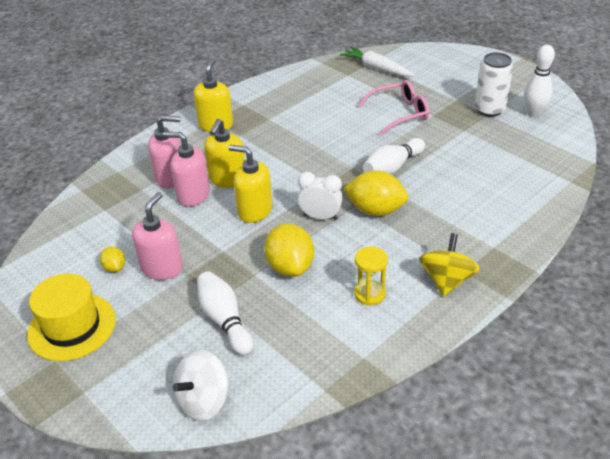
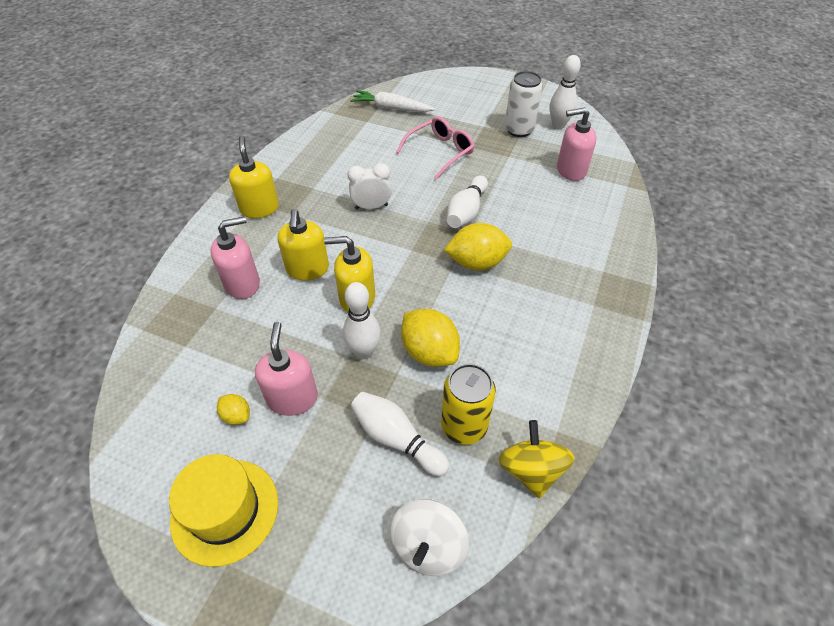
camera: 25 degrees left, 10 degrees up
(193, 195) = (279, 298): pink soap dispenser -> pink soap dispenser (570, 170)
(236, 251) = (364, 352): none -> white bowling pin
(285, 328) = (464, 426): none -> yellow can
(320, 217) = (428, 285): white clock -> white clock (371, 207)
(370, 294) = (523, 357): yellow hourglass -> none
(446, 280) = (583, 319): yellow spinning top -> yellow spinning top (531, 470)

